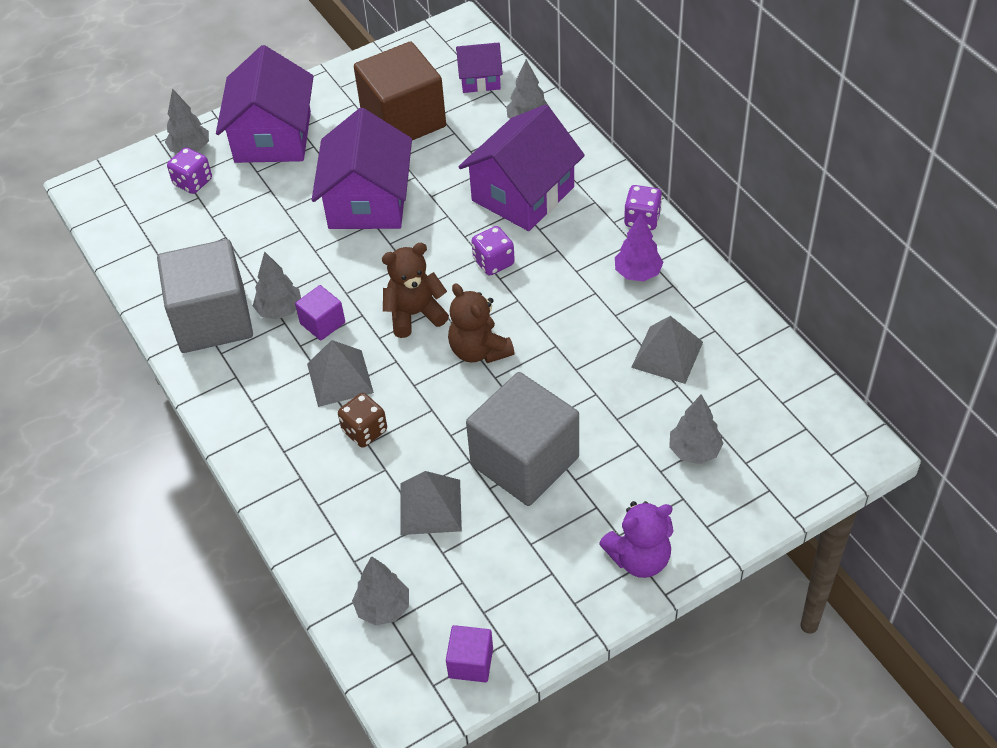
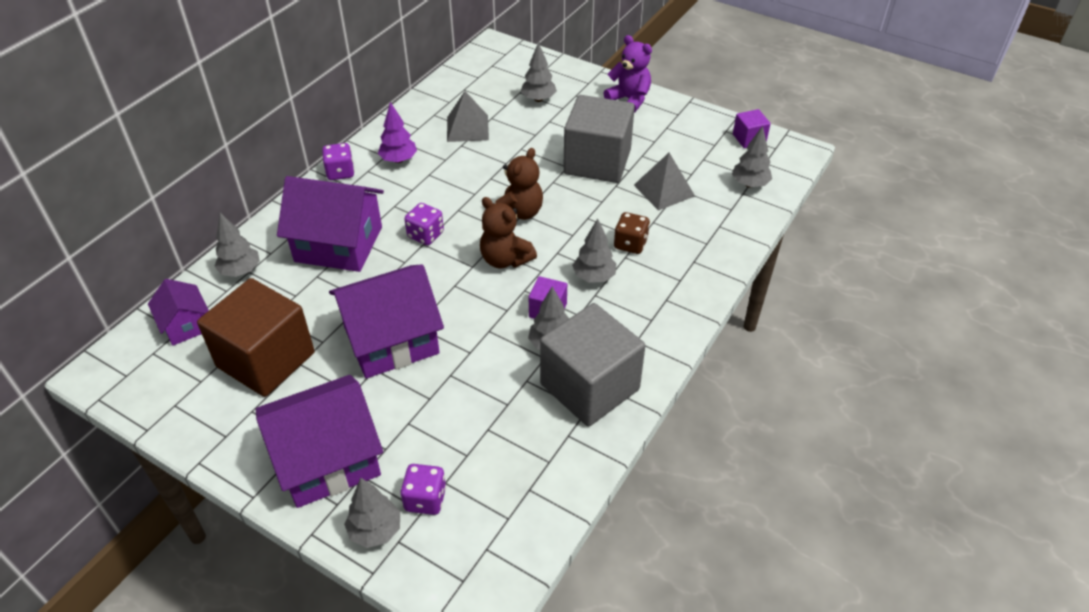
camera: 120 degrees left, 5 degrees down
(340, 378) = (594, 277): grey pyramid -> grey tree

